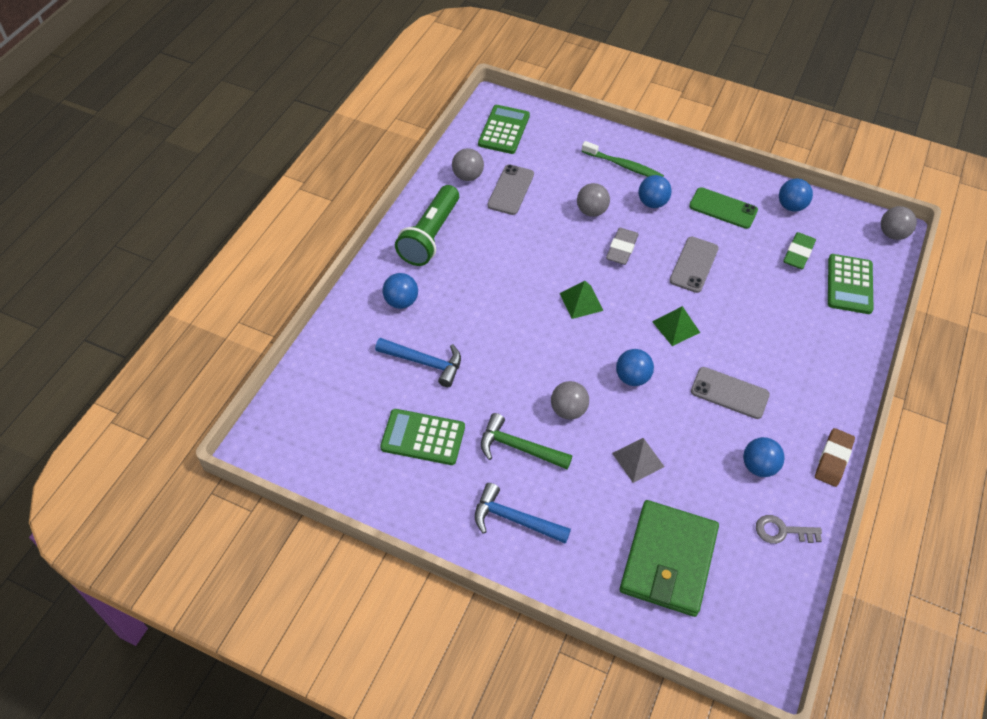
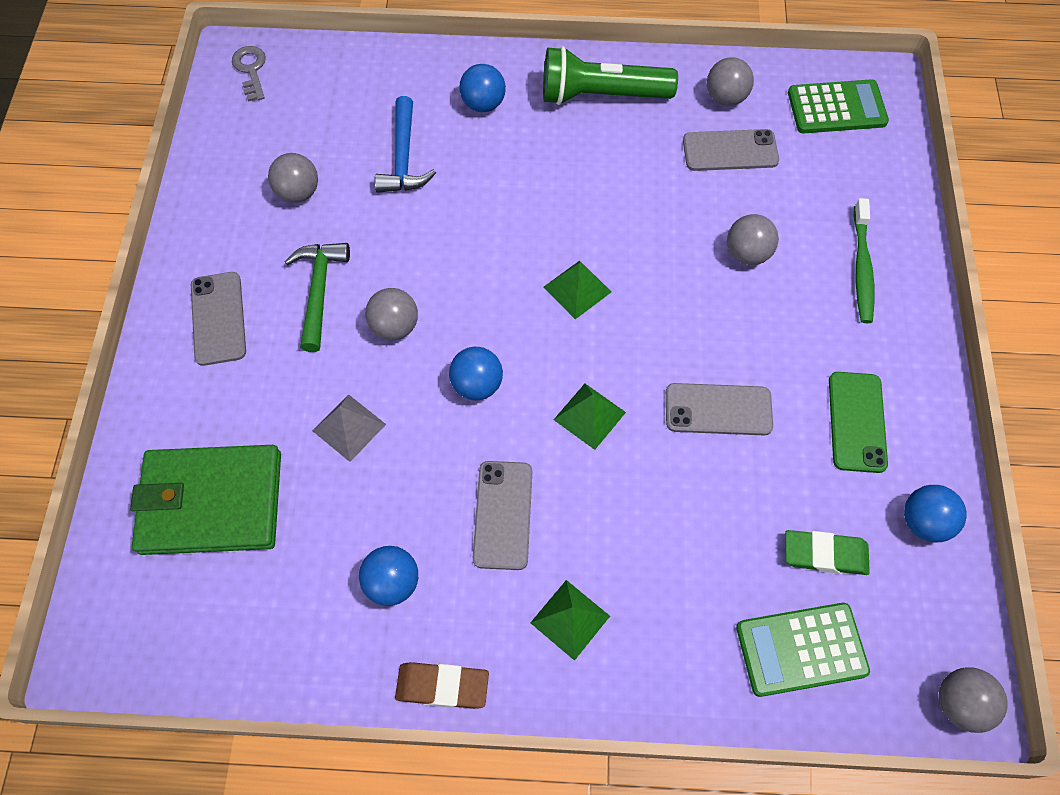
camera: 70 degrees right, 10 degrees up
(423, 437) = (298, 192): green calculator -> grey ball
(515, 519) = (218, 318): blue hammer -> grey phone
(621, 249) = (697, 310): grey eraser -> none
(652, 203) = (809, 324): blue ball -> none
(782, 531) = (297, 637): grey key -> grey key (251, 70)
(806, 381) = (570, 619): none -> green pyramid

